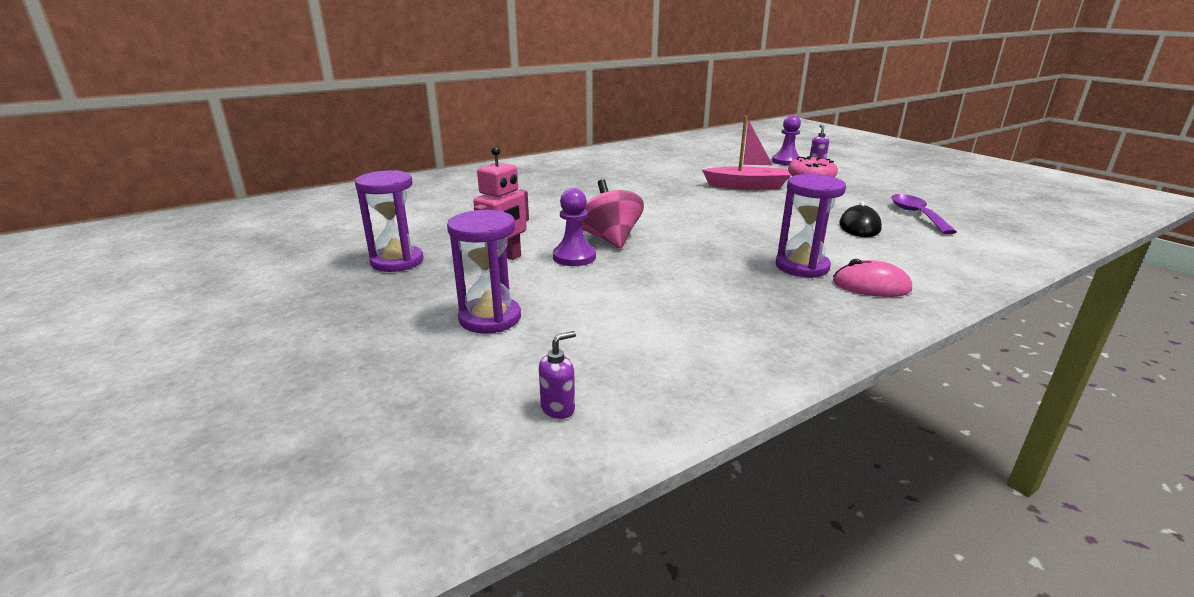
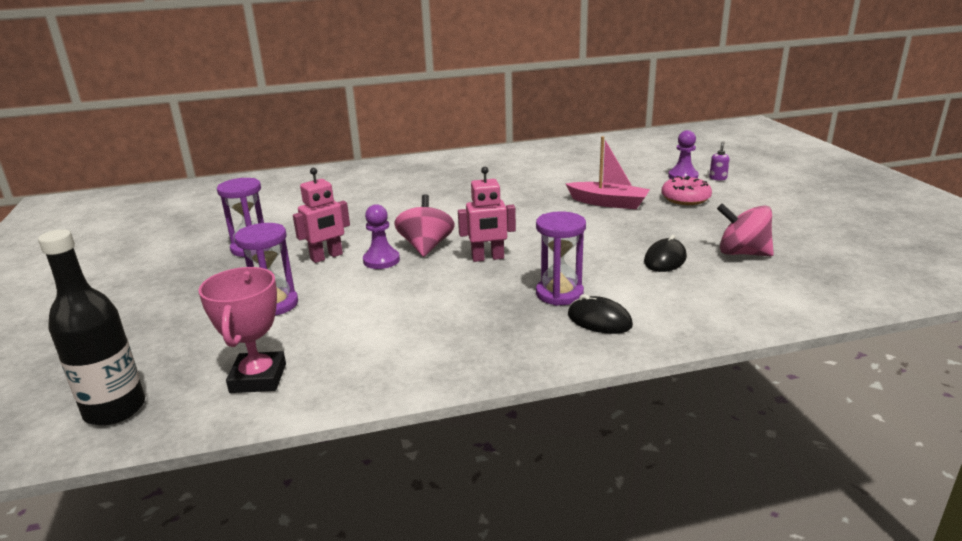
camera: 20 degrees right, 0 degrees up
(377, 493) = (115, 409): none -> black bottle
(558, 408) = (258, 378): purple soap dispenser -> pink trophy
(689, 243) = (488, 258): none -> pink robot
(871, 286) = (599, 320): pink mouse -> black mouse
(916, 215) = (742, 253): purple spoon -> pink spinning top

